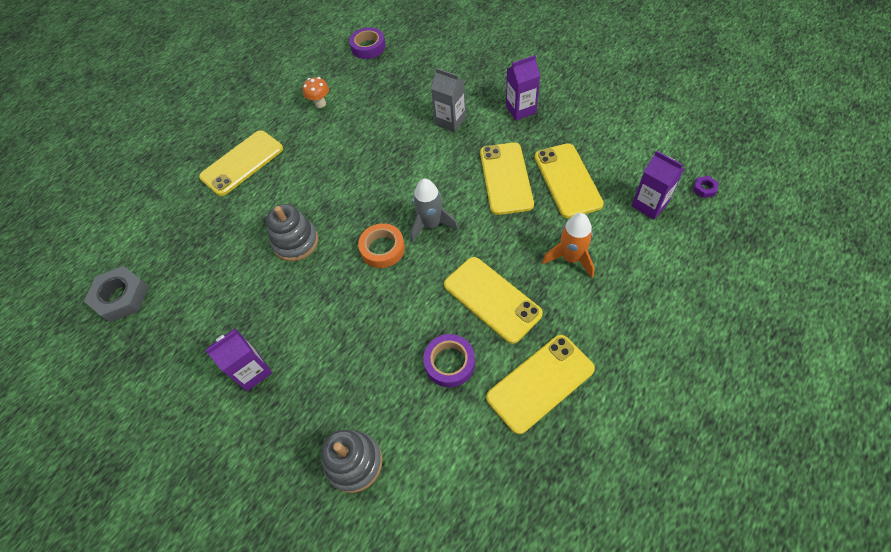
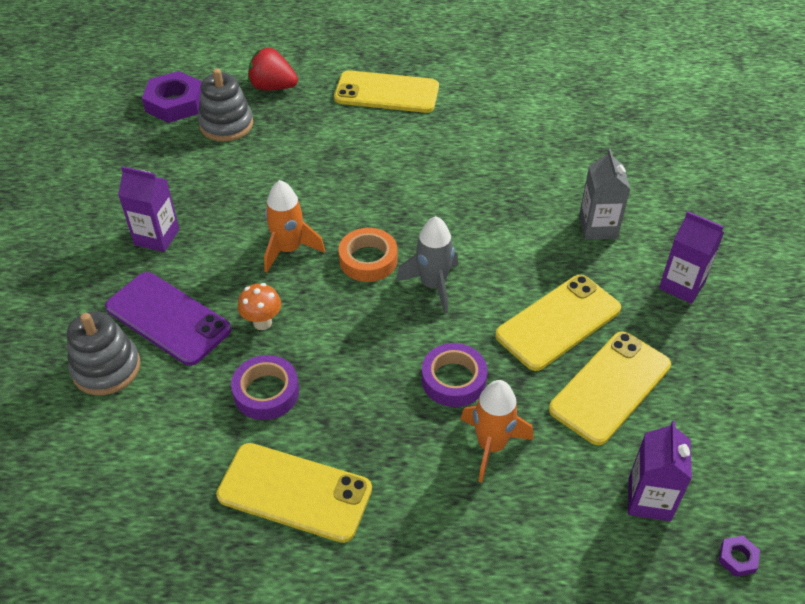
camera: 50 degrees right, 10 degrees down
(121, 297) = (175, 103): grey nut -> purple nut
(169, 225) = (273, 87): none -> red strawberry
(296, 242) = (323, 186): grey stacking toy -> grey stacking toy (226, 124)
(320, 103) = (517, 105): orange mushroom -> orange mushroom (262, 322)
(336, 290) = (289, 249): none -> orange rocket
(338, 398) = (168, 318): none -> purple phone
(368, 47) = (638, 98): purple tape -> purple tape (453, 380)
(492, 299) = (374, 392): yellow phone -> none

